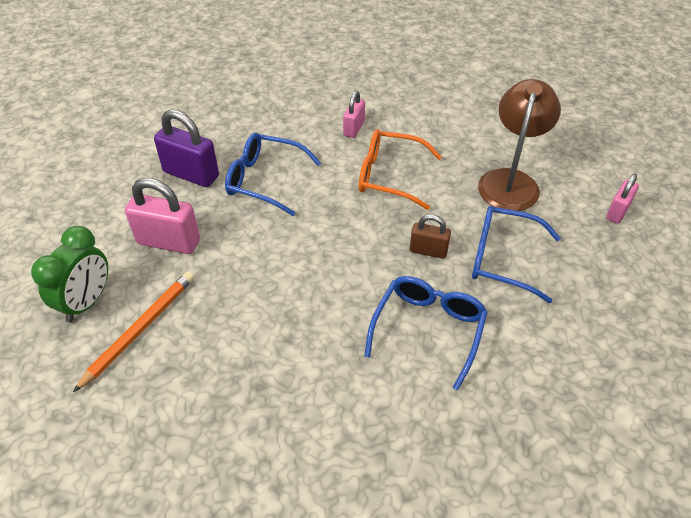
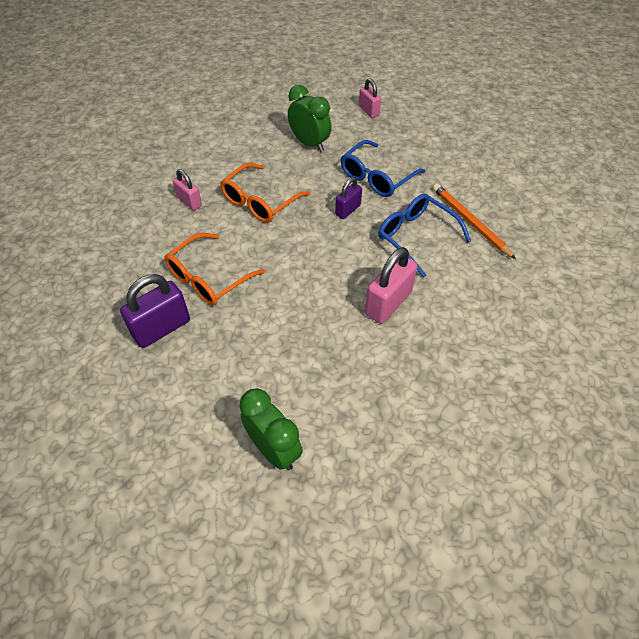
camera: 65 degrees left, 5 degrees up
(139, 329) = (327, 413): orange pencil -> orange pencil (470, 222)
(168, 242) = (238, 367): pink padlock -> pink padlock (388, 303)
(265, 180) = (208, 278): blue glasses -> orange glasses
(428, 251) = (348, 210): brown padlock -> purple padlock
(510, 181) = (309, 143): brown lamp -> green clock

